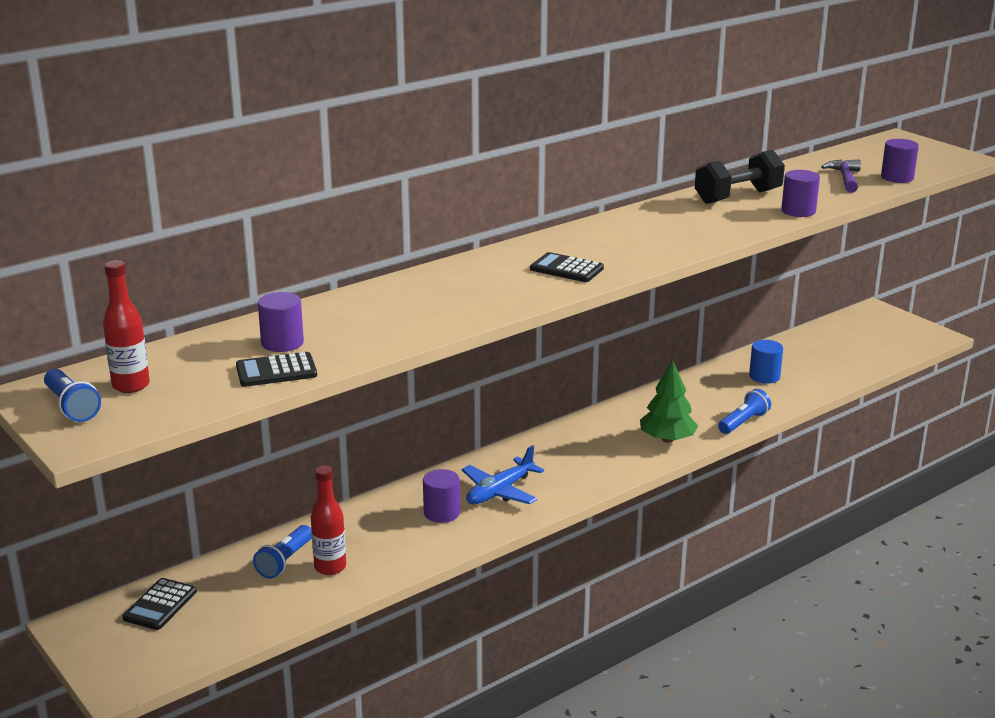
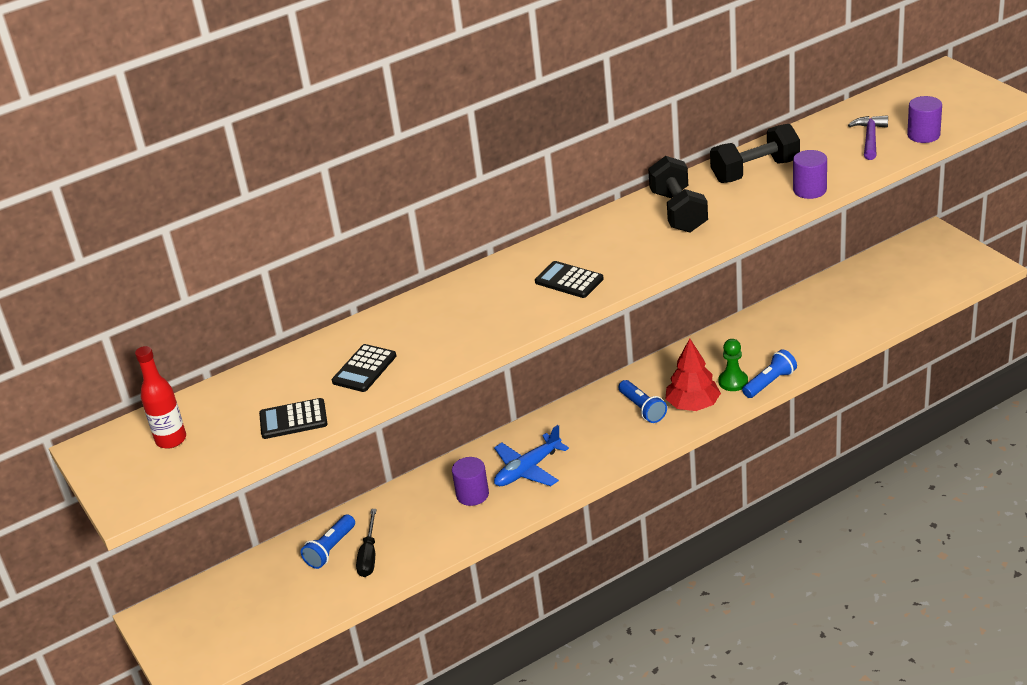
camera: 10 degrees right, 10 degrees up
(72, 407) = (122, 465): blue flashlight -> blue flashlight (642, 409)
(160, 605) = (223, 596): black calculator -> black calculator (364, 369)
(282, 343) = (302, 385): purple cylinder -> none
(330, 567) = (369, 555): red bottle -> black screwdriver
(667, 439) = (693, 405): green tree -> red tree
(668, 222) = (678, 212): none -> black dumbbell
(705, 421) = (733, 382): none -> green pawn
(764, 376) = (802, 325): blue cylinder -> none

